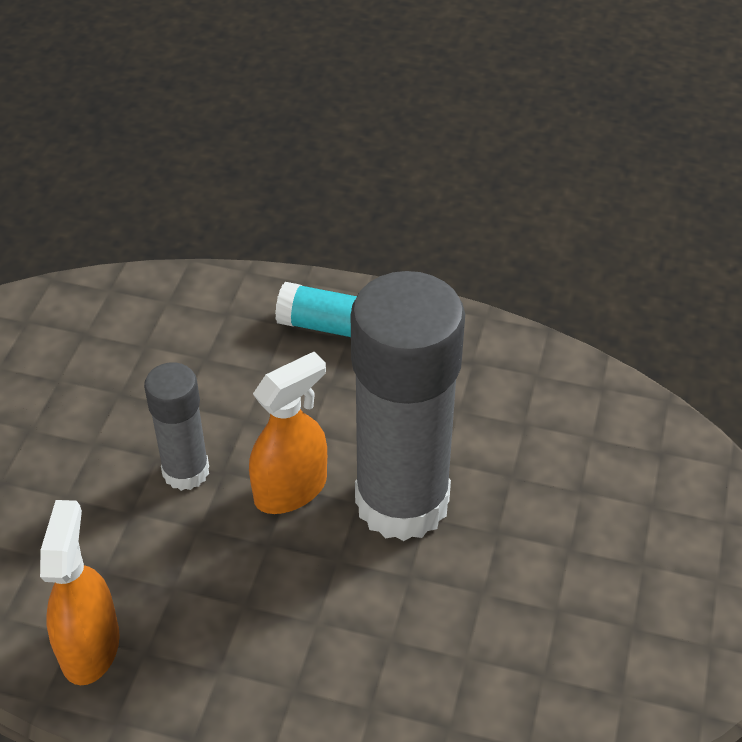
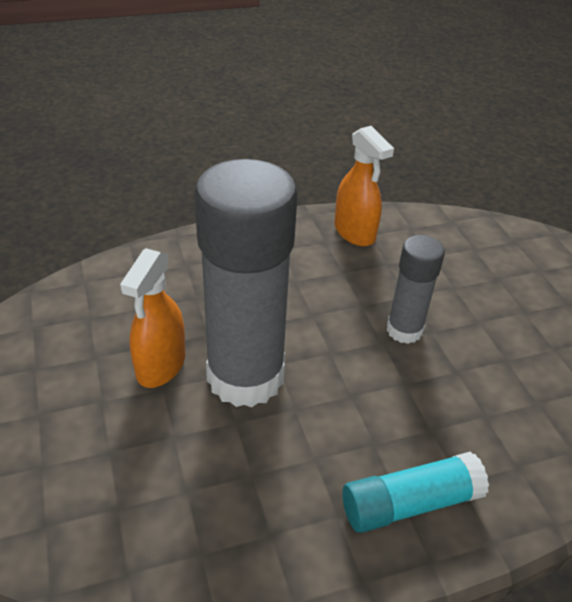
camera: 145 degrees right, 5 degrees down
(291, 489) = (327, 350): orange spray bottle -> orange spray bottle (161, 365)

